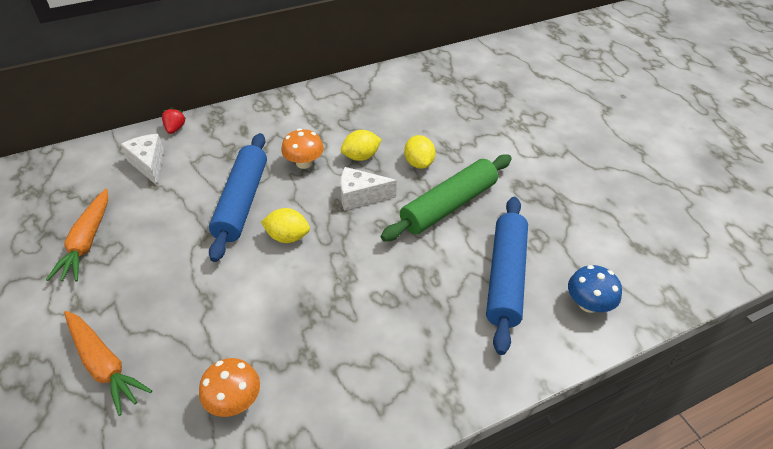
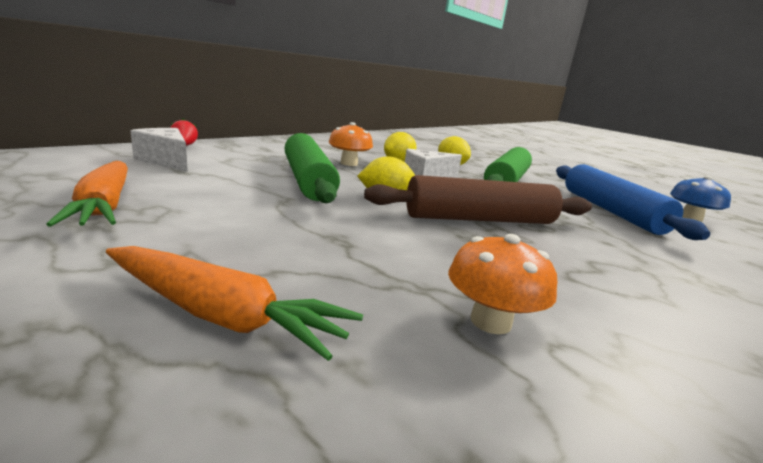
camera: 25 degrees left, 25 degrees down
(242, 202) = (307, 180): blue rolling pin -> green rolling pin
(341, 281) = (479, 219): none -> brown rolling pin

